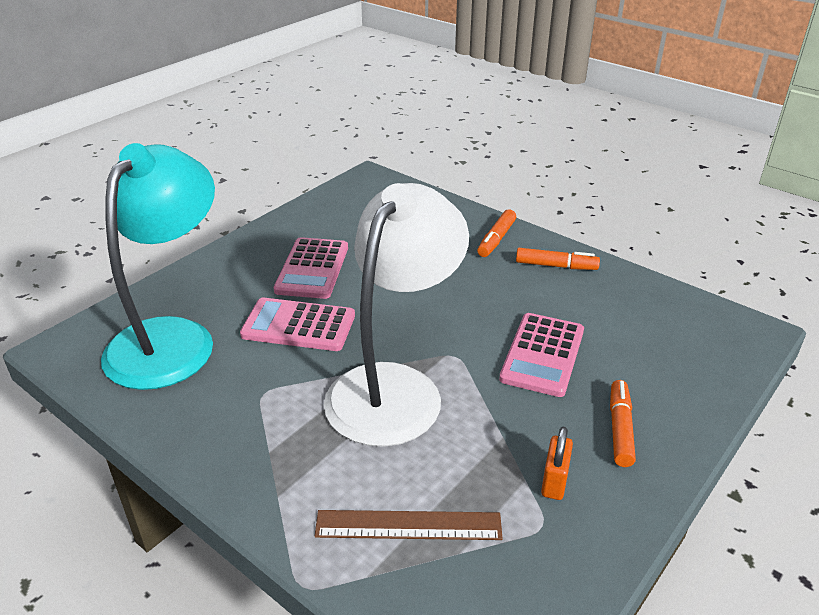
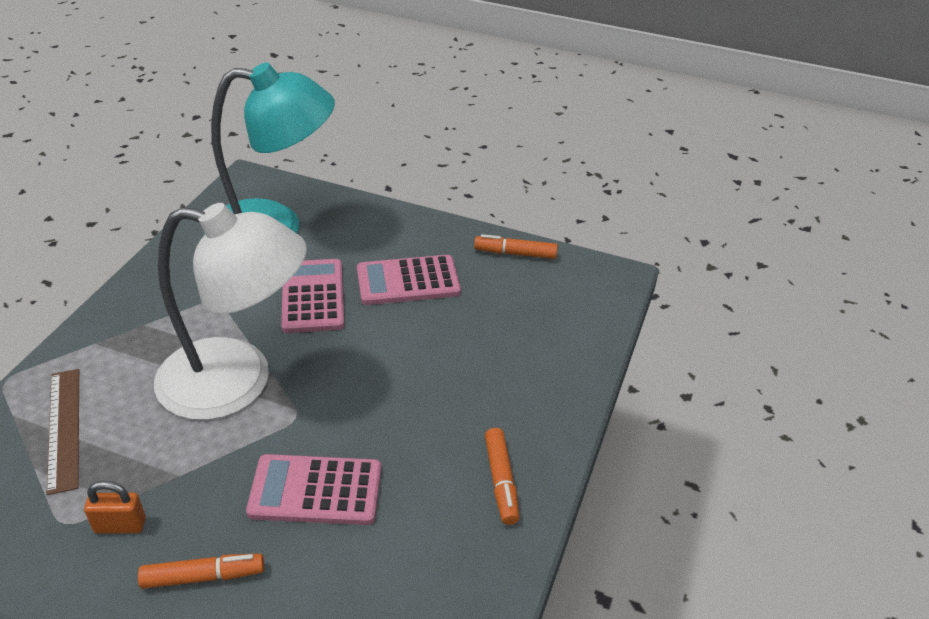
camera: 70 degrees right, 5 degrees up
(496, 239) = (534, 413): orange marker -> orange marker (515, 253)

